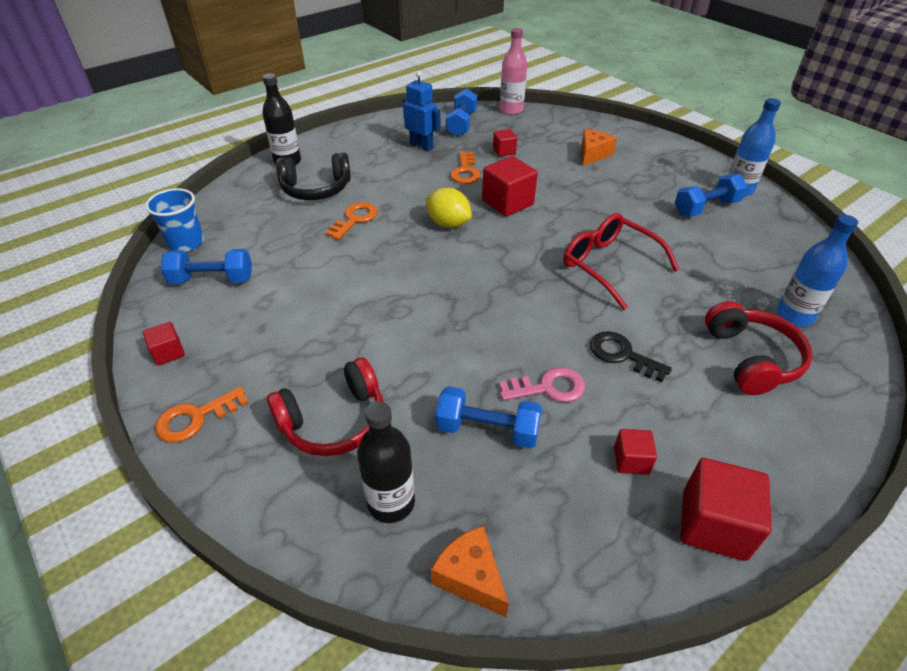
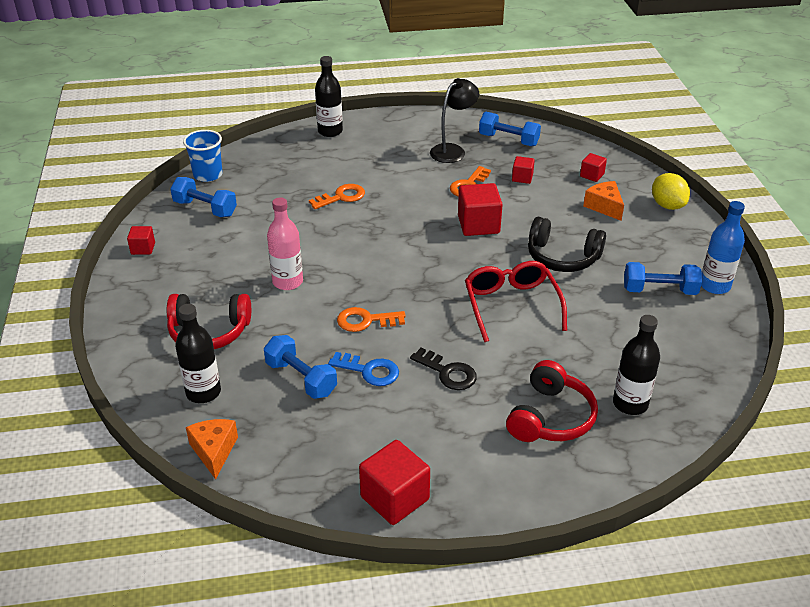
camera: 30 degrees right, 5 degrees down
(196, 418) = (130, 296): orange key -> orange key (365, 321)
(316, 189) = (333, 162): black headphones -> black headphones (562, 257)
(421, 146) = (453, 150): blue robot -> black lamp
(448, 223) = (411, 225): yellow lemon -> yellow lemon (667, 205)
(461, 124) = (508, 140): blue dumbbell -> blue dumbbell turned 75 degrees clockwise
(511, 110) = (570, 139): pink bottle -> pink bottle (287, 282)
(548, 387) = (369, 371): pink key -> blue key
(593, 154) = (604, 206): orange cheese -> orange cheese turned 90 degrees counterclockwise
(622, 355) = (448, 372): black key -> black key turned 150 degrees clockwise
(631, 460) = (379, 438): red cube -> red cube (592, 175)
(794, 315) = (630, 404): blue bottle -> black bottle

